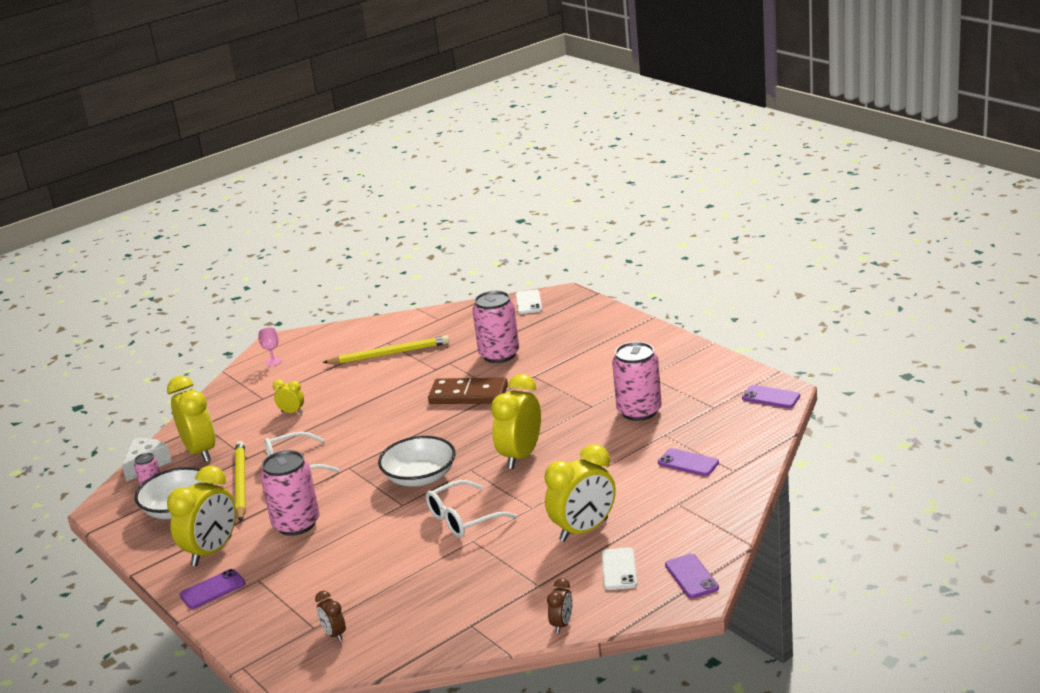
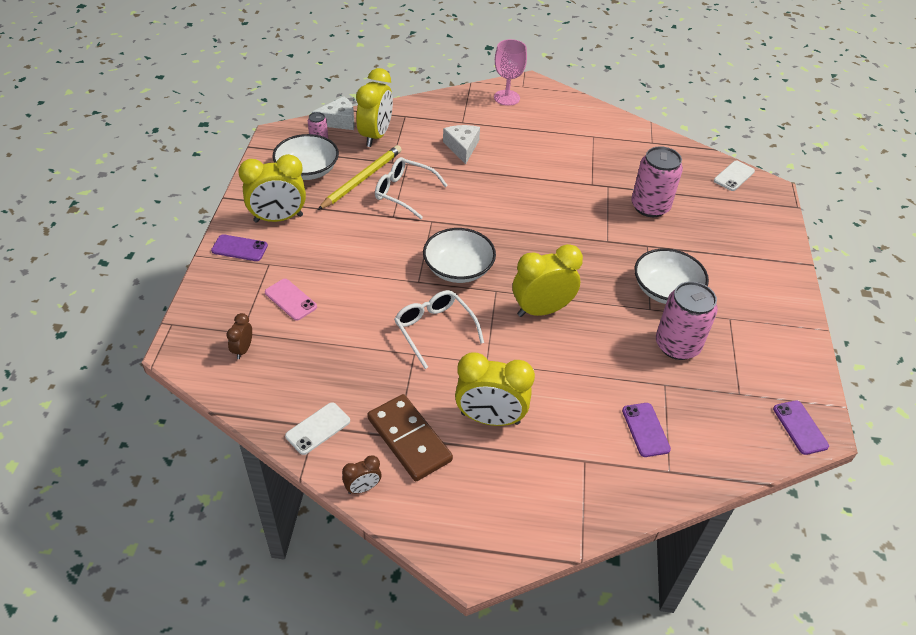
camera: 40 degrees right, 20 degrees up
(273, 362) = (507, 98): pink goblet -> pink goblet, size x1.86
(292, 412) = (462, 147): yellow clock -> white cheese
(296, 524) = (344, 240): pink can -> none
(318, 583) = (290, 300): none -> pink phone
(390, 354) = (581, 147): yellow pencil -> none
(463, 519) = (434, 330): white glasses -> white glasses turned 45 degrees clockwise
(468, 395) = (582, 225): brown domino -> brown domino (409, 439)
(585, 390) = (666, 290): none -> white bowl
(619, 569) = (462, 479): white phone -> white phone (318, 428)
(691, 576) = (498, 542): purple phone -> none

